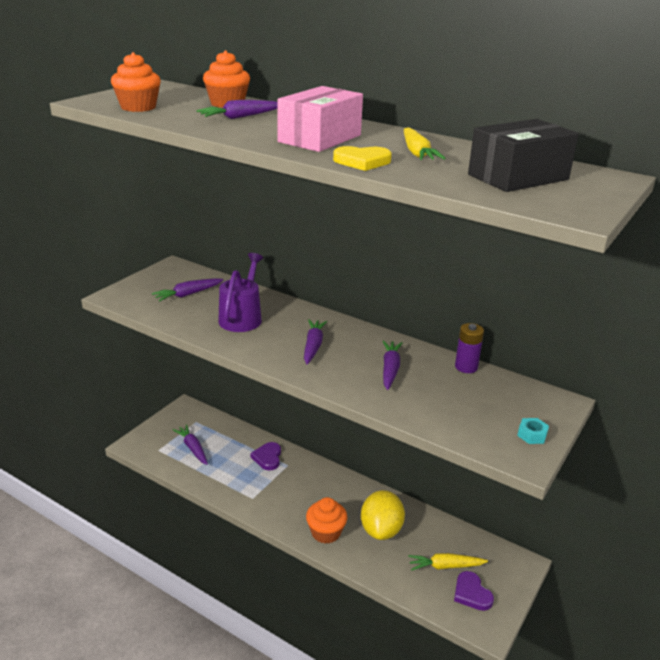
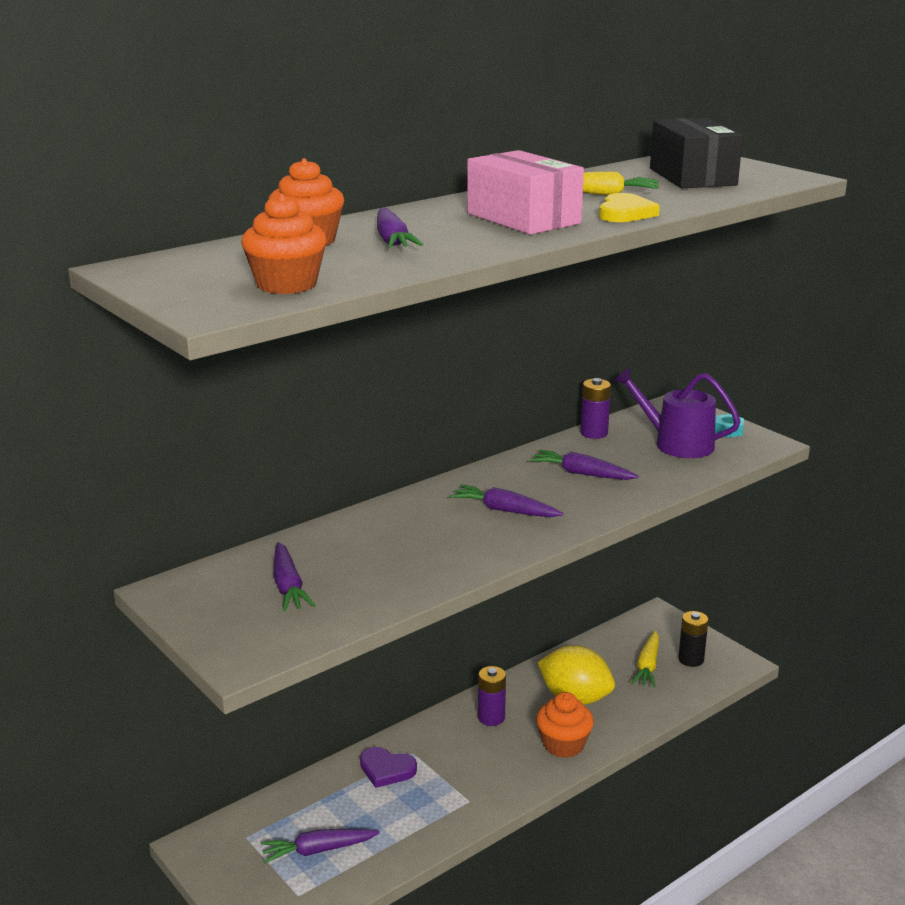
camera: 70 degrees left, 5 degrees down
(242, 317) = (396, 550): purple watering can -> purple watering can (677, 443)
(338, 492) = (491, 717): none -> purple battery
(471, 593) = (691, 659): purple heart -> black battery

